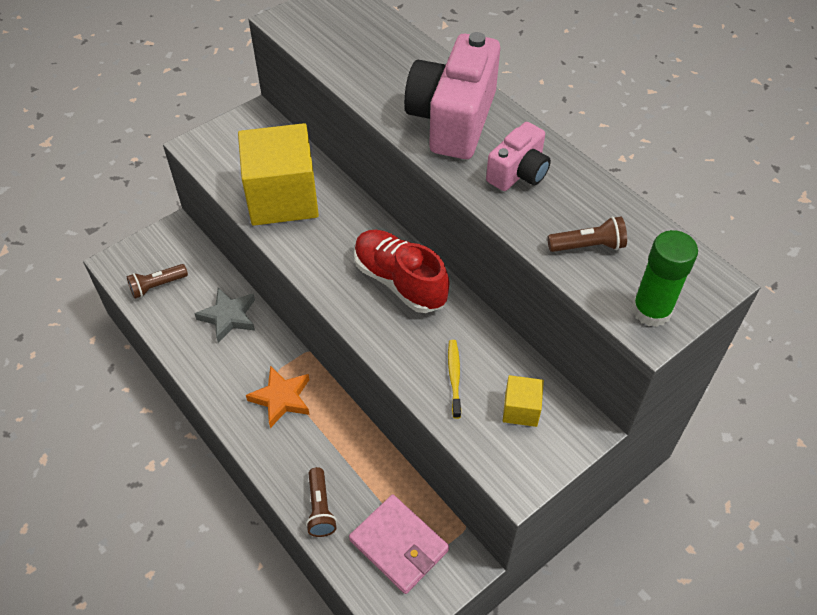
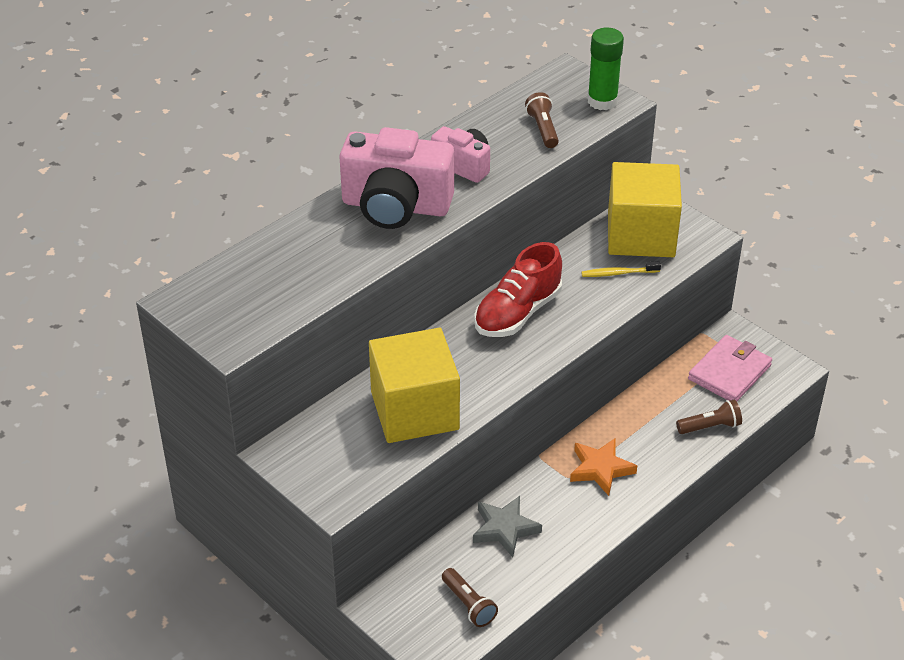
camera: 95 degrees left, 10 degrees down
(521, 409) = (641, 235): yellow cube -> yellow cube, size x2.27

